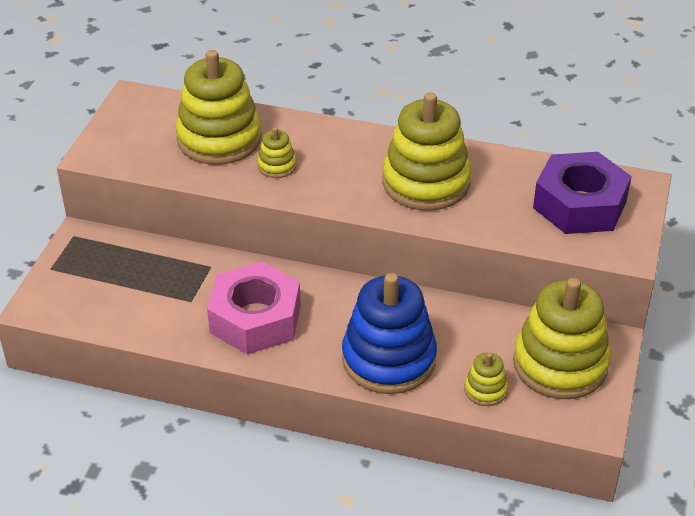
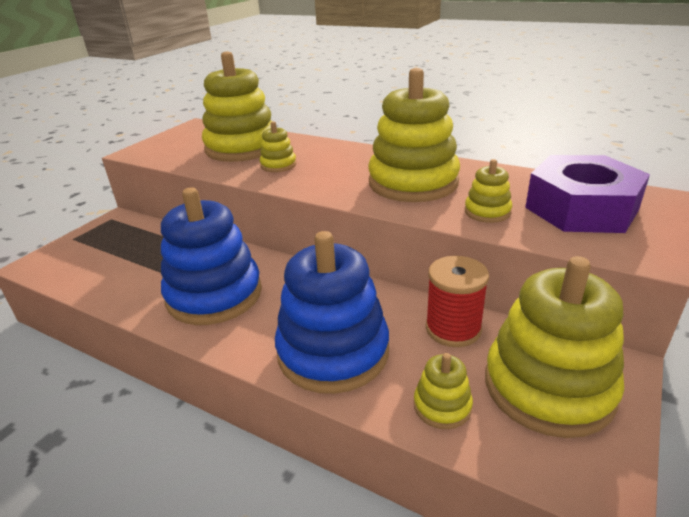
camera: 15 degrees right, 10 degrees down
(255, 319) = (214, 295): pink nut -> blue stacking toy
(482, 325) = (453, 329): none -> red spool
(501, 216) = (487, 212): none -> yellow stacking toy

